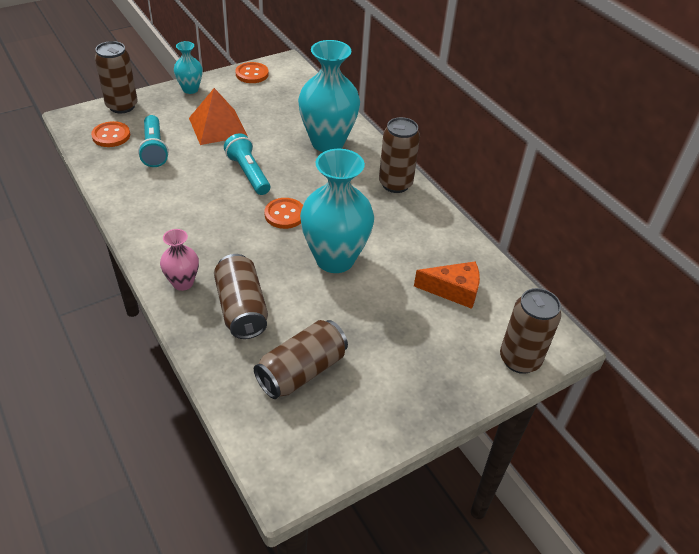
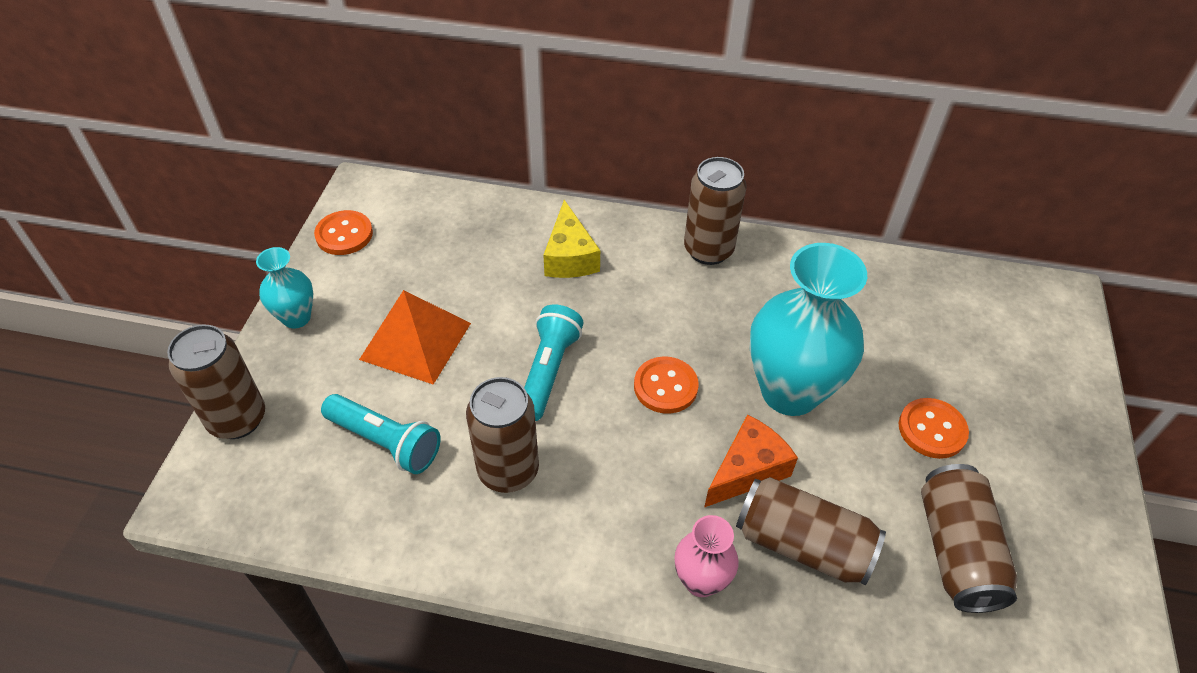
camera: 45 degrees left, 5 degrees up
(111, 136) = (294, 475): orange button -> orange button (932, 429)
(248, 173) = (548, 371): turquoise flashlight -> turquoise flashlight turned 90 degrees clockwise
(327, 142) = (570, 256): turquoise vase -> yellow cheese
(453, 290) = (926, 323): orange cheese -> orange cheese (747, 470)
(519, 359) = (1066, 343): brown can -> brown can (508, 470)

